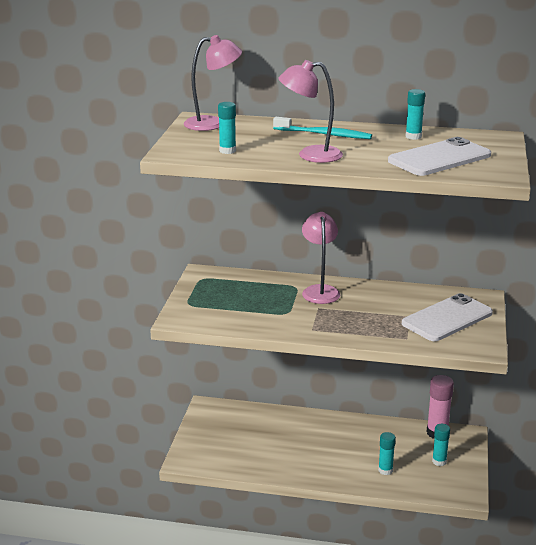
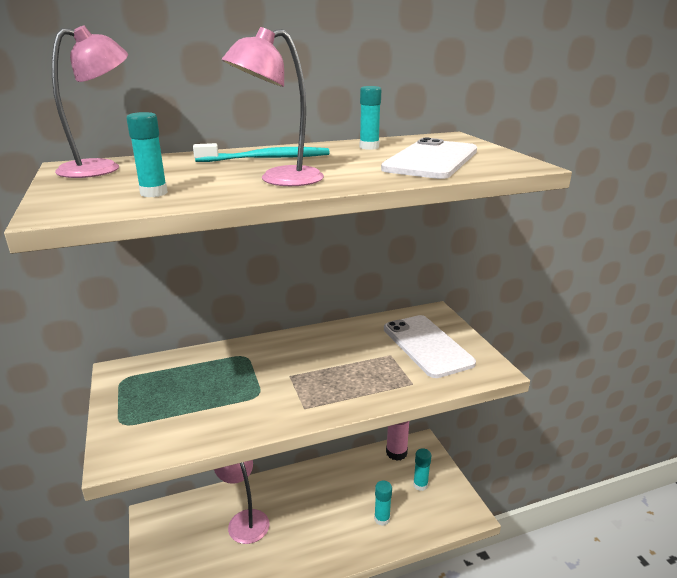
camera: 30 degrees left, 0 degrees up
(320, 290) = (275, 353): pink lamp -> pink lamp (244, 520)
(447, 318) = (427, 346): white phone -> white phone turned 45 degrees counterclockwise

